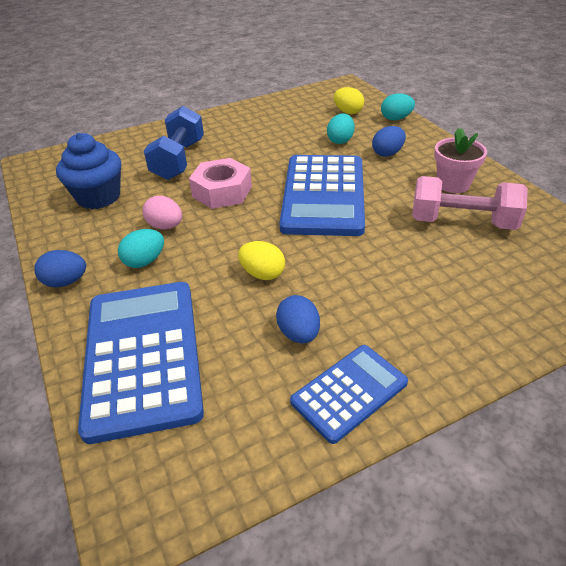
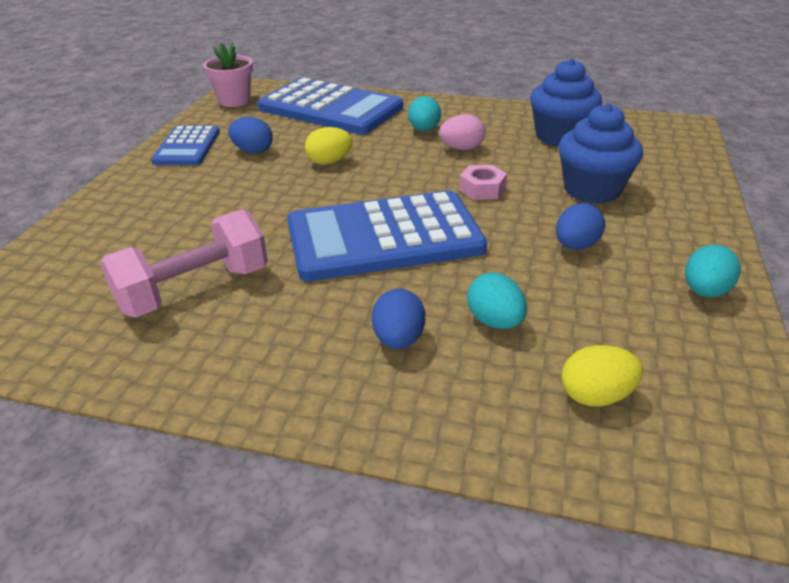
camera: 130 degrees right, 5 degrees down
(66, 282) = (444, 104): blue egg -> blue egg (576, 246)
(178, 160) = (592, 190): blue dumbbell -> blue cupcake
(222, 191) = (482, 189): pink nut -> pink nut, size x0.60
(323, 195) = (384, 237): blue calculator -> blue calculator turned 60 degrees counterclockwise
(396, 119) = (498, 438): turquoise egg -> turquoise egg (704, 291)
(453, 184) = (249, 339): pink flower pot -> pink flower pot (234, 101)

